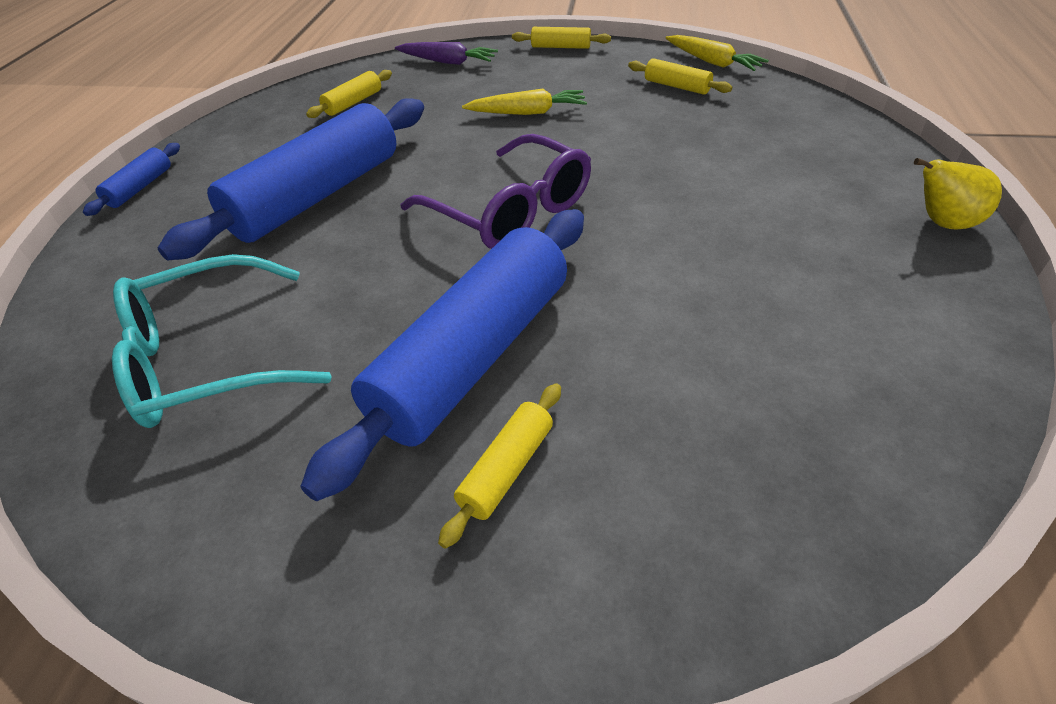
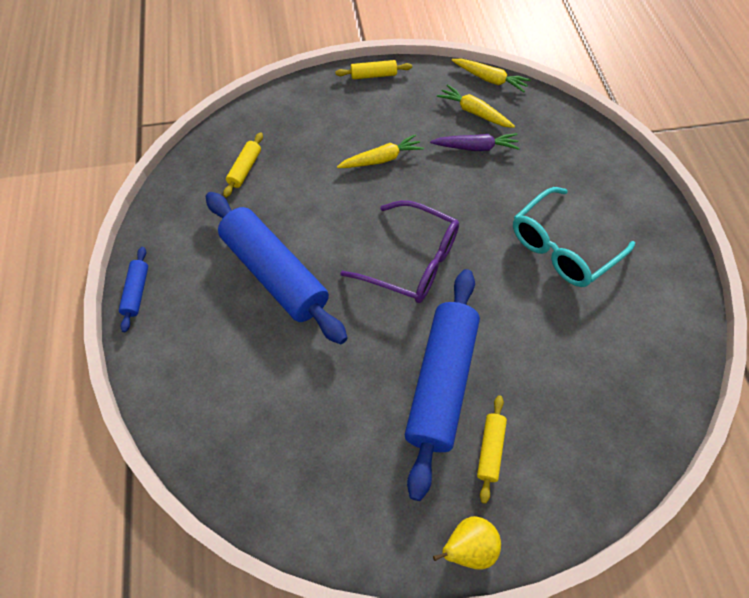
camera: 20 degrees left, 15 degrees up
(209, 359) = (288, 424): turquoise glasses -> turquoise glasses (562, 247)
(317, 196) = (275, 274): blue rolling pin -> blue rolling pin turned 60 degrees counterclockwise
(448, 62) = (294, 107): purple carrot -> purple carrot (476, 147)
(676, 86) = (474, 112): yellow rolling pin -> yellow carrot
(942, 223) = (661, 221): yellow pear -> yellow pear (468, 547)

